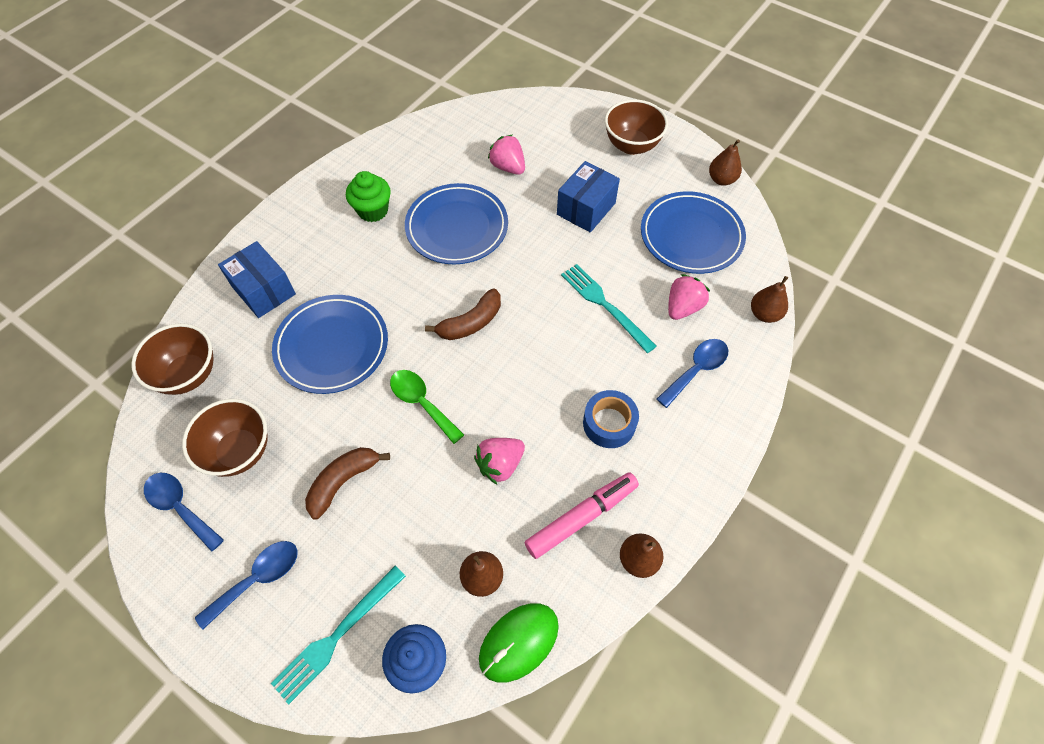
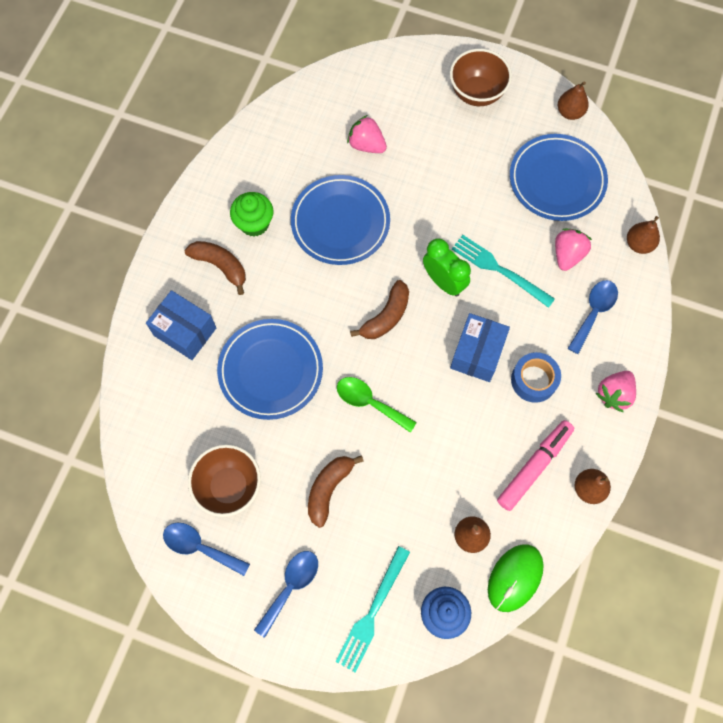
camera: 15 degrees left, 10 degrees up
(188, 375) = (152, 430): brown bowl -> none
(324, 240) = (220, 266): none -> brown banana
(500, 464) = (454, 439): pink strawberry -> pink strawberry (614, 394)
(542, 303) = (443, 282): none -> green clock
(586, 209) = (454, 174): blue box -> blue box (477, 353)

